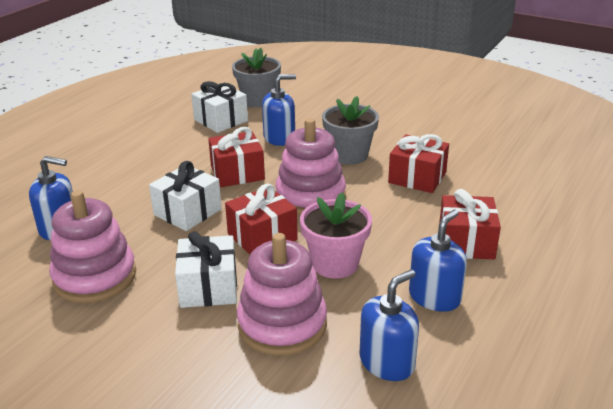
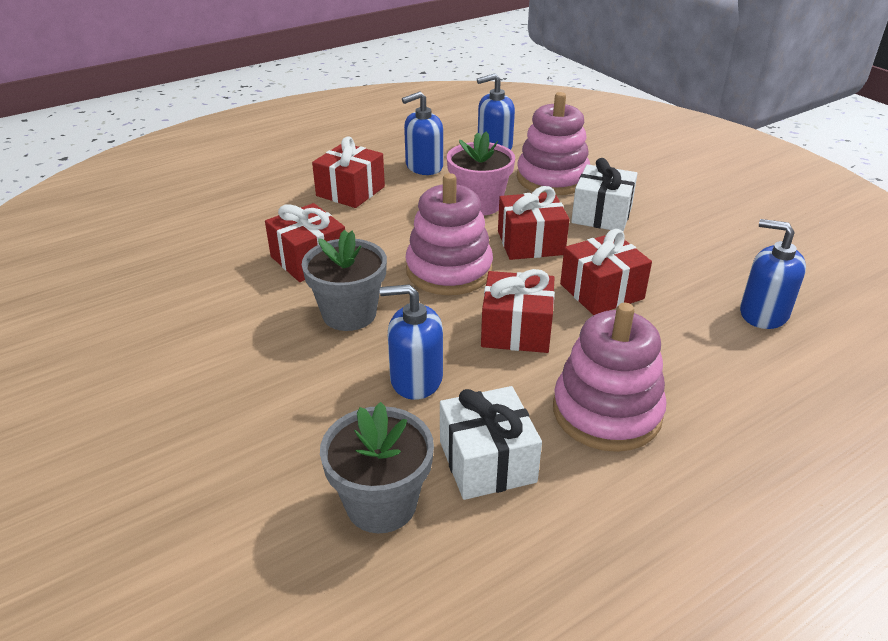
camera: 155 degrees left, 5 degrees up
(95, 277) = (711, 249): pink stacking toy -> pink stacking toy (606, 412)
(187, 212) = (601, 291): white gift -> red gift

